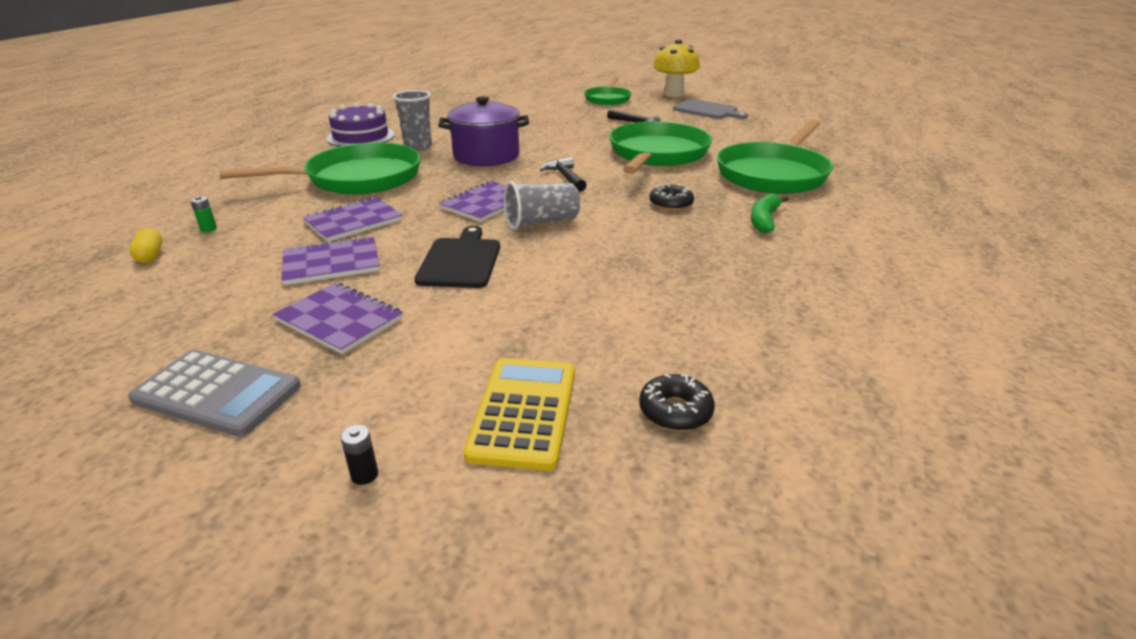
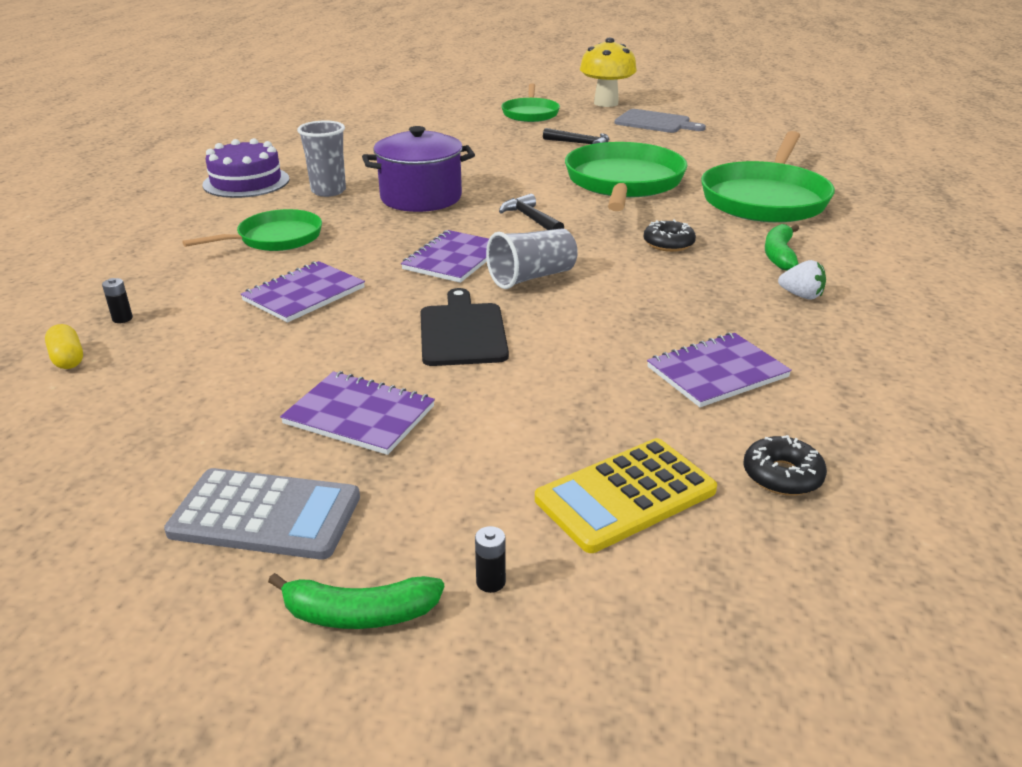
camera: 10 degrees left, 0 degrees up
(208, 229) = (122, 318): green battery -> black battery
(239, 488) = (359, 614): none -> green banana
(331, 263) = (308, 349): purple notebook -> purple notebook (717, 372)
(357, 178) = (275, 238): green pan -> green pan, size x0.59
(523, 412) = (625, 495): yellow calculator -> yellow calculator turned 120 degrees counterclockwise
(768, 255) = (801, 296): none -> white strawberry

